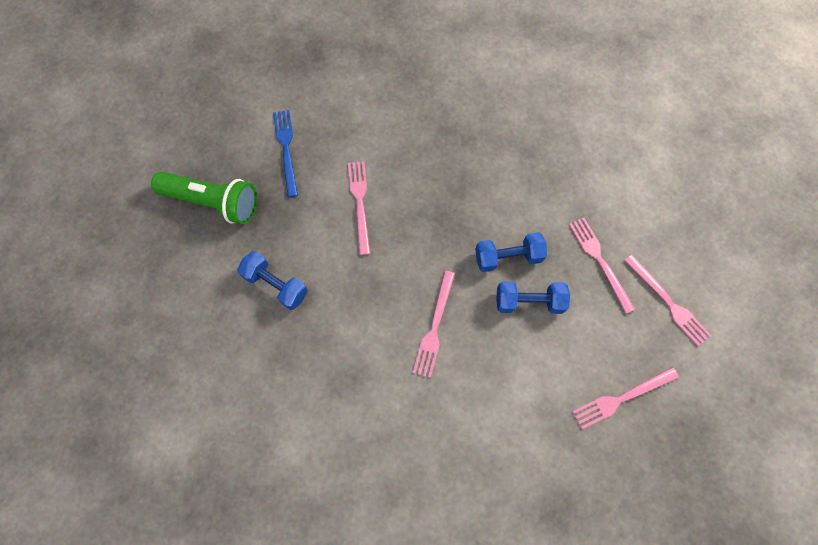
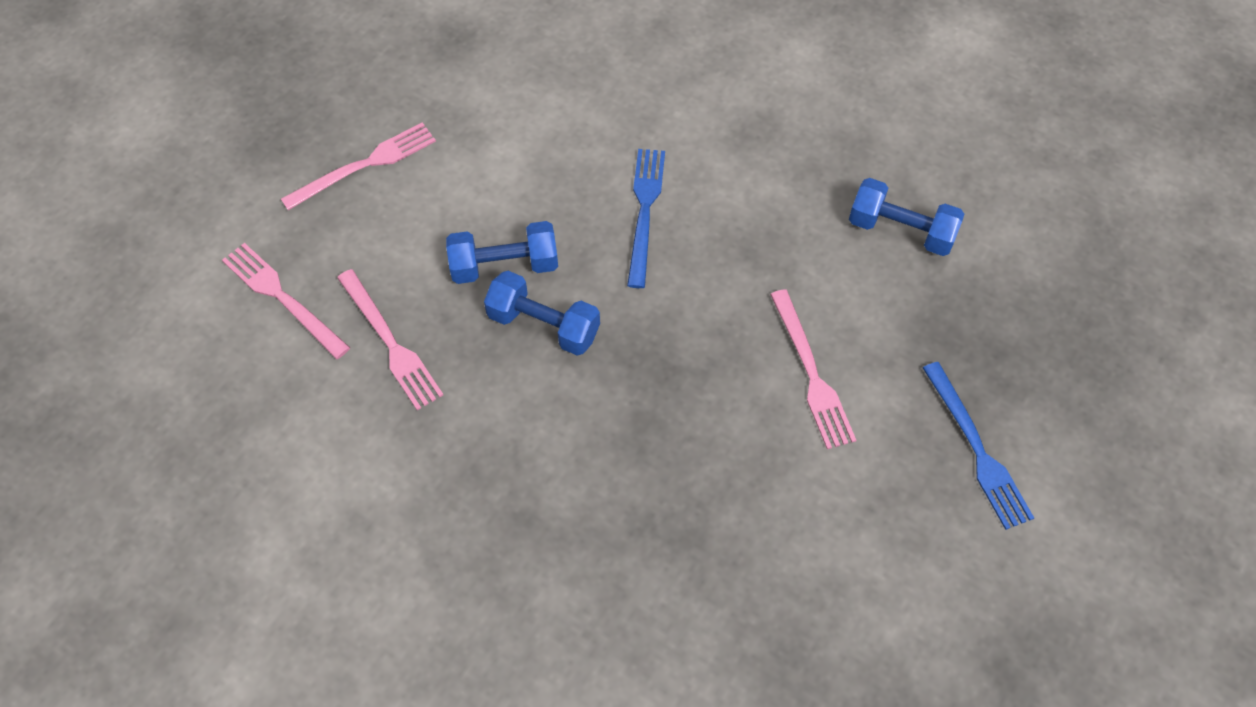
camera: 170 degrees right, 10 degrees down
(213, 202) = (1059, 336): green flashlight -> none
(434, 327) = (644, 211): pink fork -> blue fork
(508, 257) = (543, 325): blue dumbbell -> blue dumbbell turned 45 degrees clockwise

